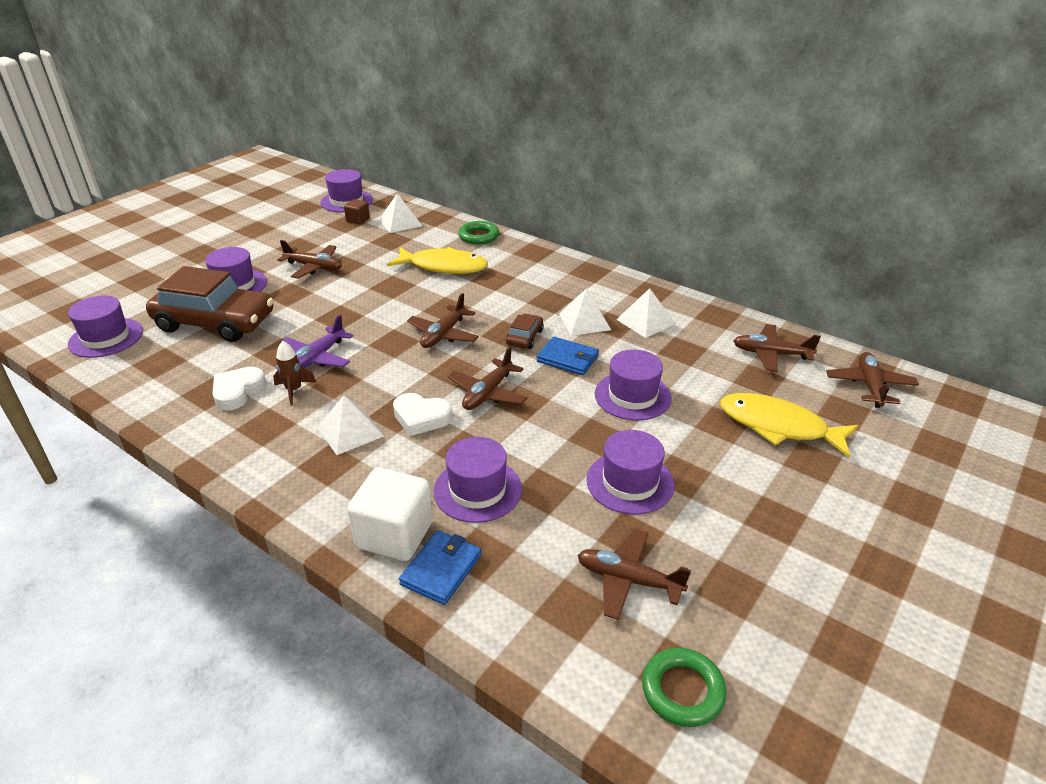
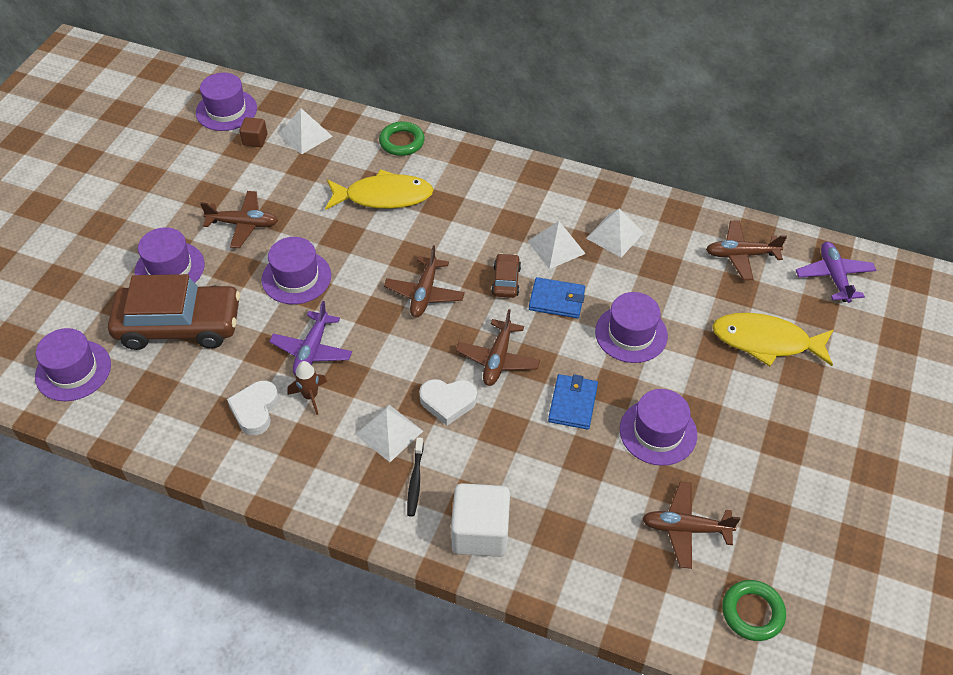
camera: 15 degrees left, 15 degrees up
(353, 475) = (415, 481): none -> black toothbrush
(441, 569) = (534, 556): blue wallet -> blue wallet (573, 403)
(477, 490) = (532, 470): purple hat -> purple hat (296, 277)
(869, 386) = (834, 276): brown plane -> purple plane

